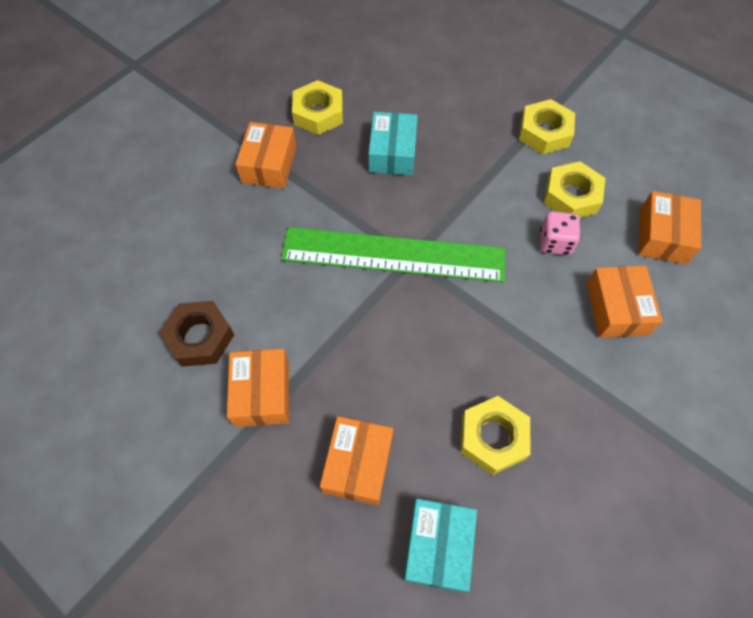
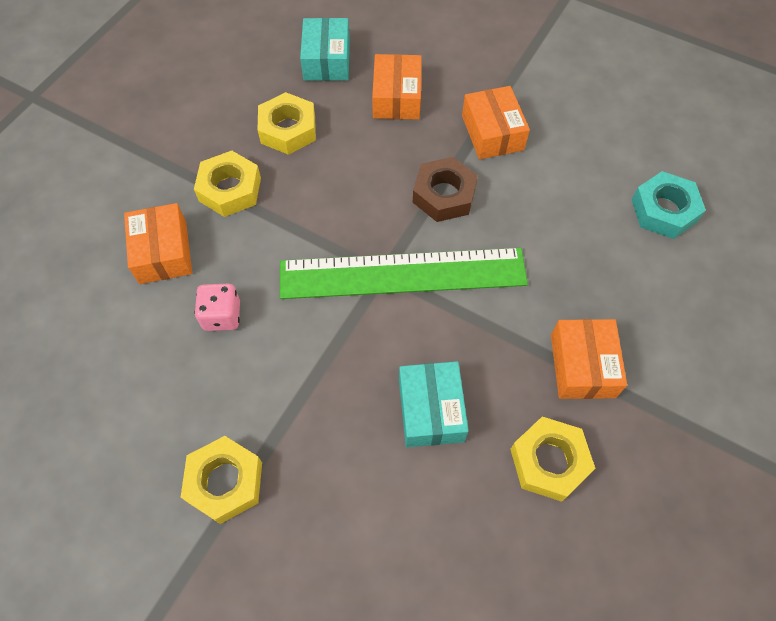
camera: 170 degrees right, 0 degrees up
(132, 276) = (664, 210): none -> turquoise nut
(200, 337) = (568, 167): brown nut -> brown nut (444, 195)
(571, 196) = (197, 382): yellow nut -> yellow nut (230, 189)
(662, 236) = (94, 344): orange box -> none

